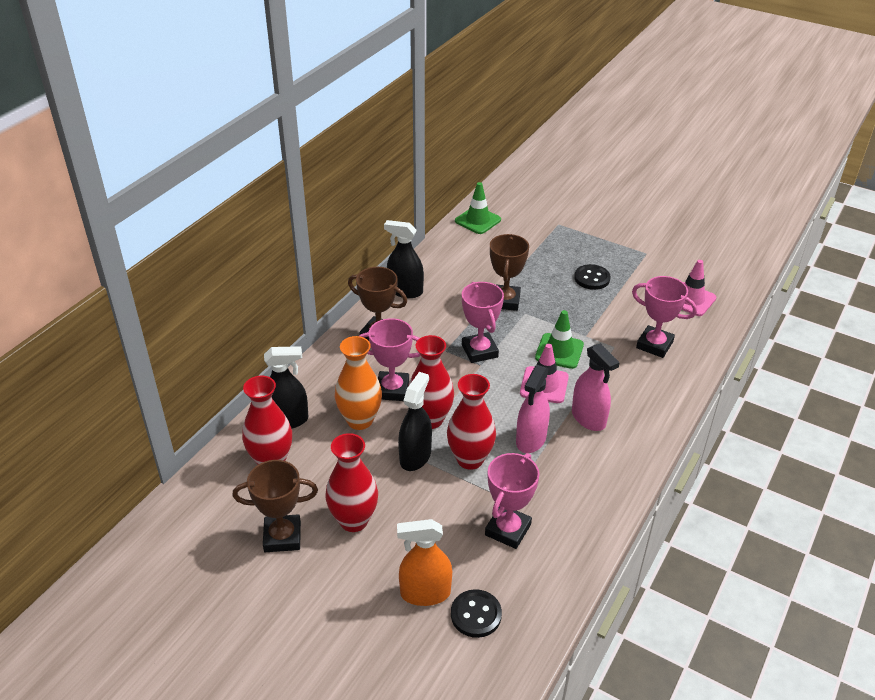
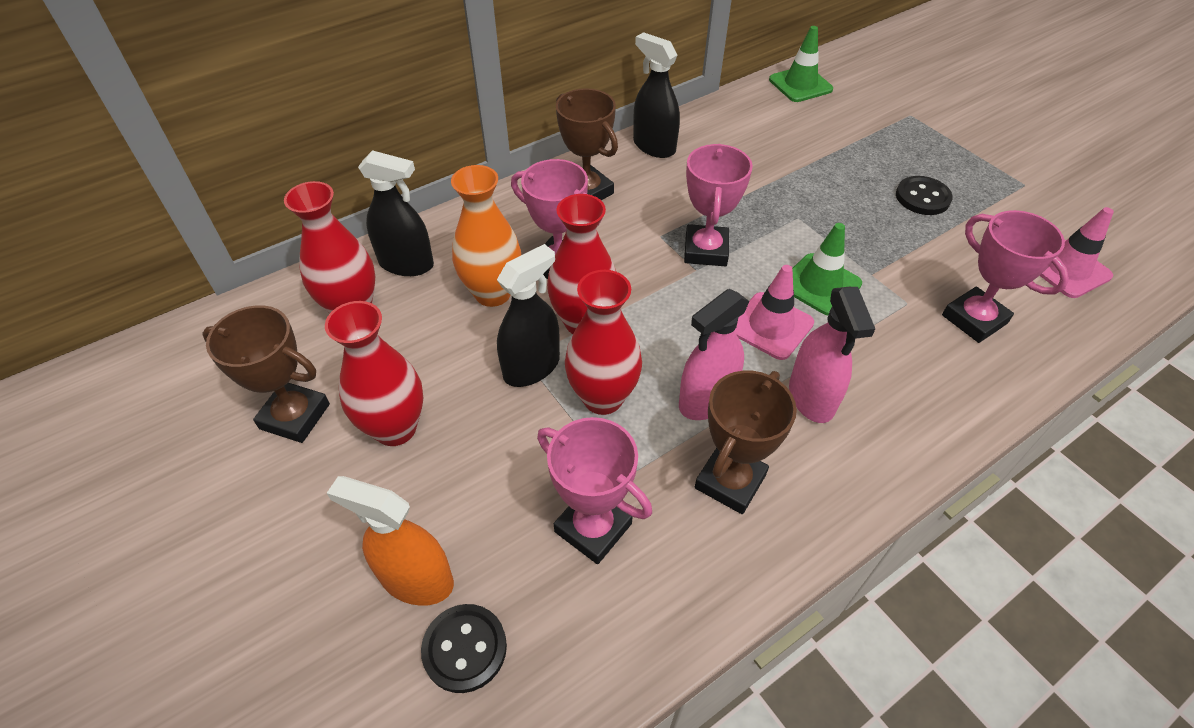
camera: 25 degrees right, 10 degrees up
(505, 301) = (779, 194): brown trophy -> brown trophy (730, 481)
(508, 530) = (593, 528): pink trophy -> pink trophy turned 75 degrees clockwise

